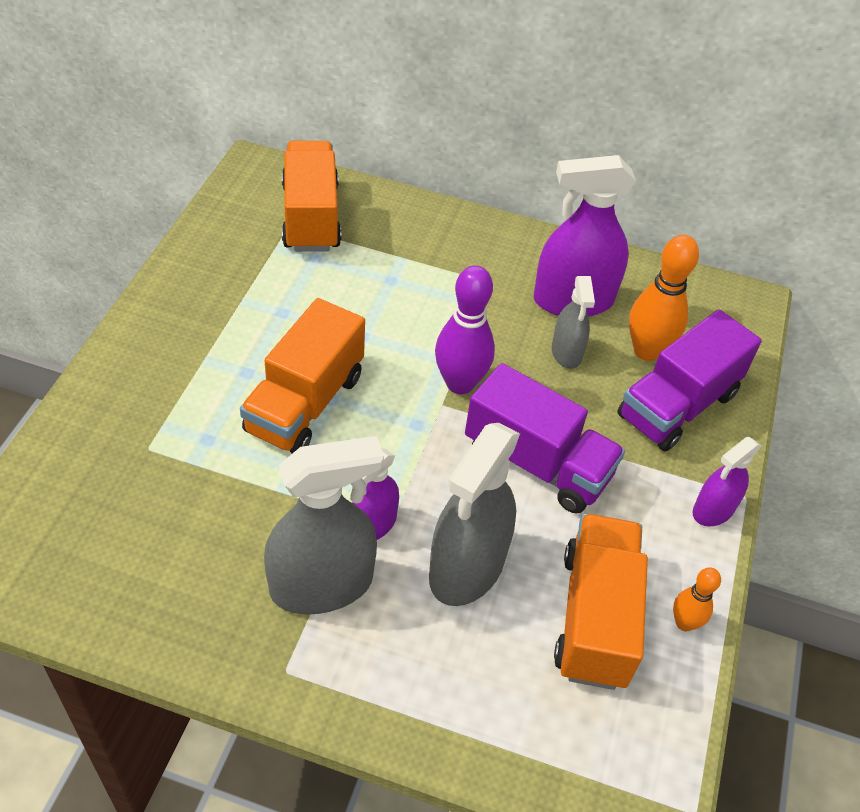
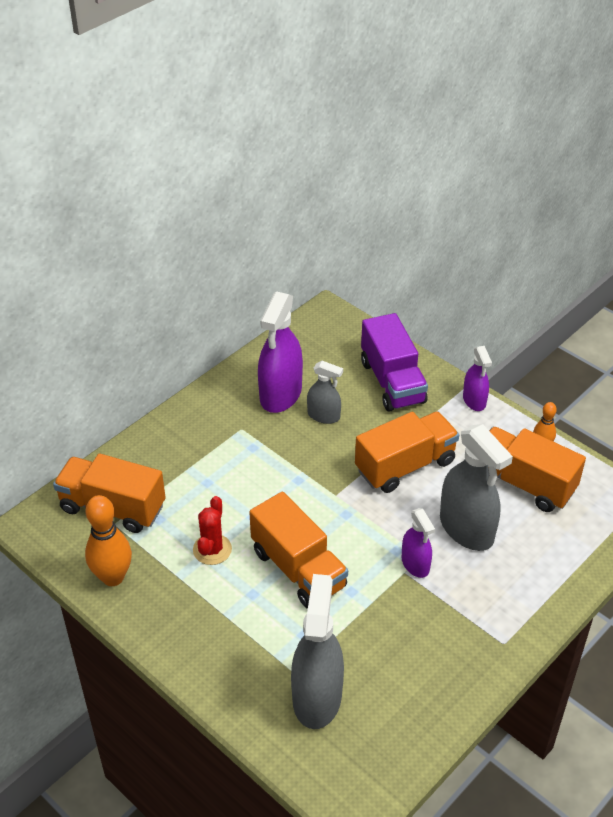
camera: 60 degrees left, 5 degrees down
(294, 316) = (212, 549): none -> red cactus
(322, 584) = (449, 606): grey spray bottle -> grey spray bottle (317, 697)
(460, 383) = (322, 479): purple bowling pin -> none
(537, 463) = (405, 466): purple truck -> orange truck
(647, 351) = (342, 377): orange bowling pin -> orange bowling pin (113, 577)

